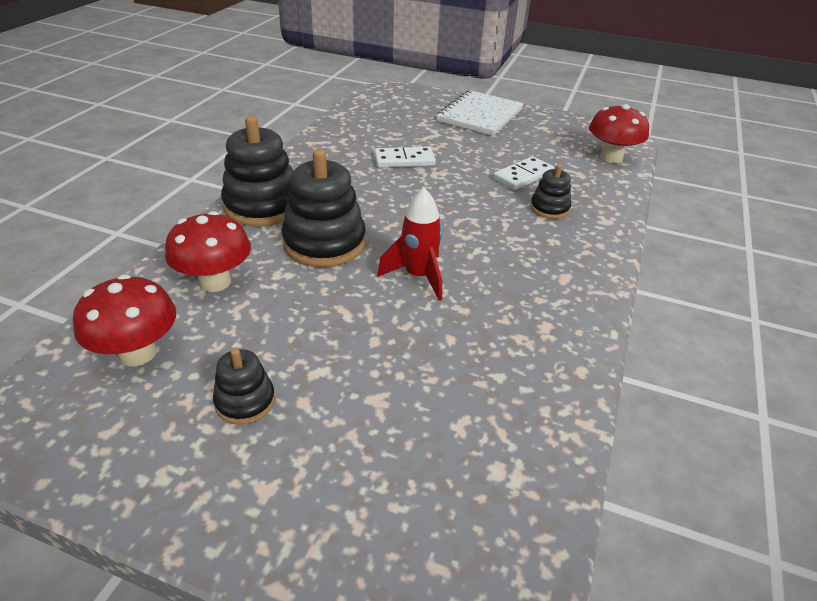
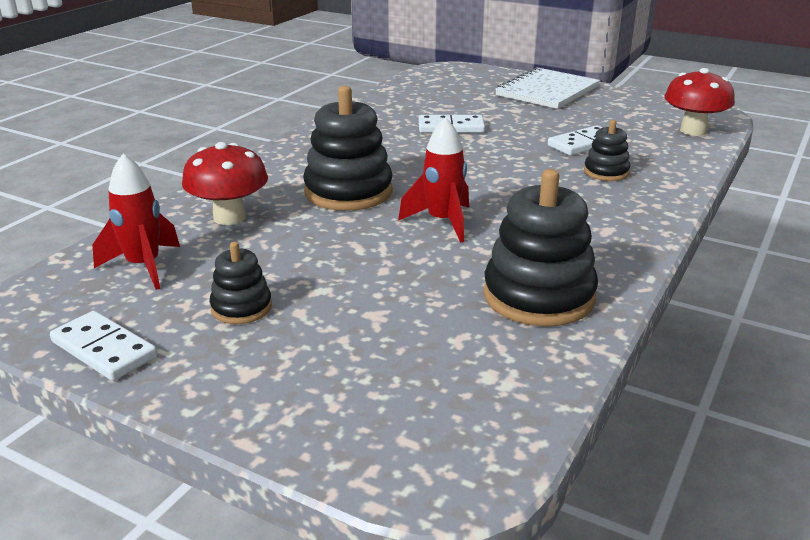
camera: 10 degrees right, 10 degrees down
(110, 472) = (104, 350): none -> white domino
(137, 353) = (144, 267): red mushroom -> red rocket
(262, 206) = (290, 161): black stacking toy -> black stacking toy (538, 296)

